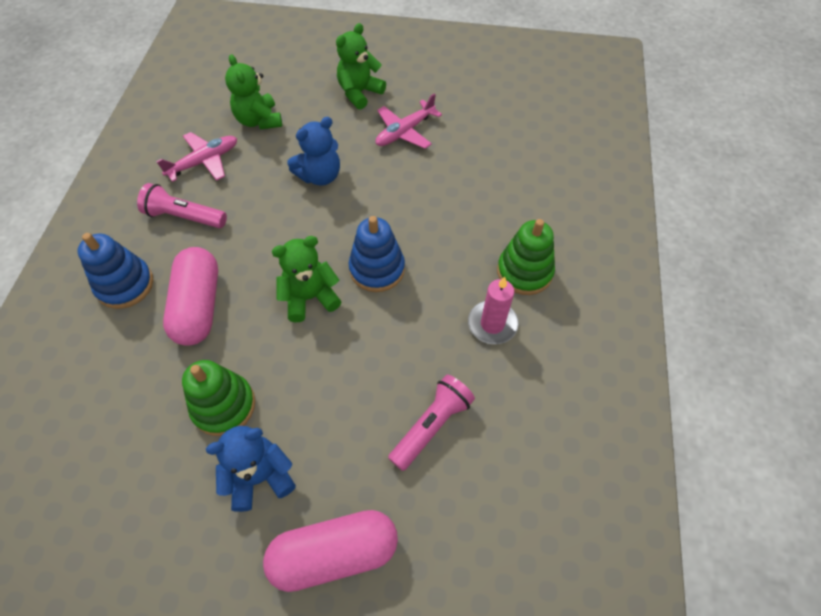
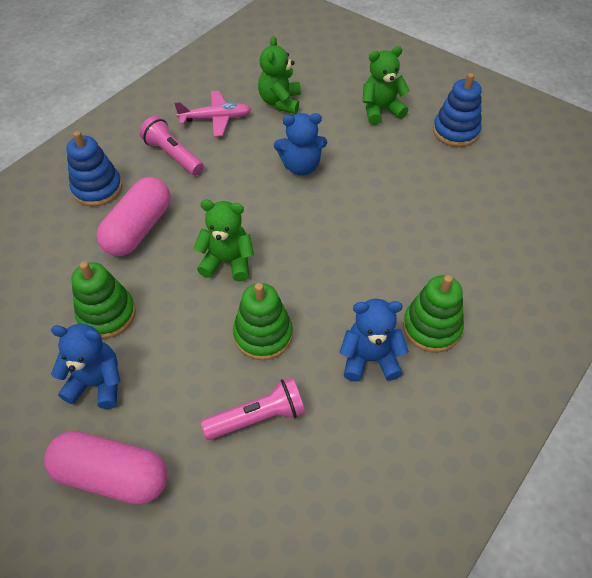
camera: 30 degrees right, 5 degrees down
(377, 269) = (298, 264): blue stacking toy -> blue stacking toy (455, 131)
(387, 349) = (263, 335): none -> green stacking toy
(404, 132) = (400, 158): pink plane -> none
(492, 324) = (370, 358): pink candle -> blue teddy bear

